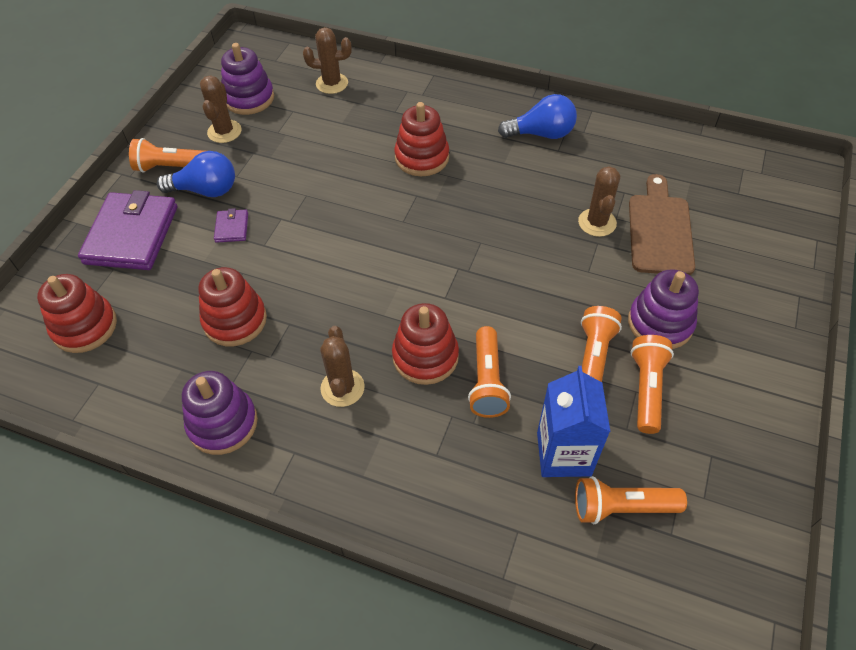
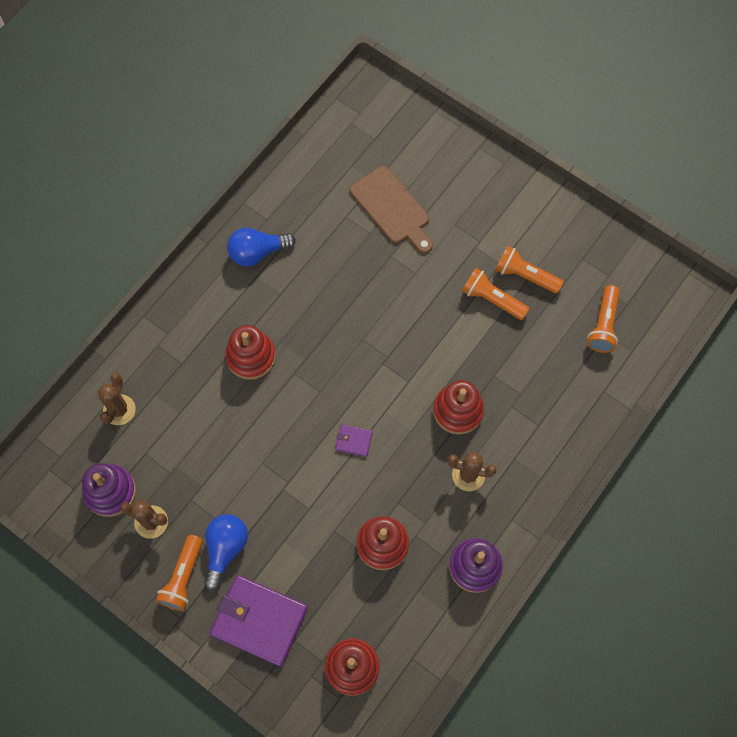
camera: 75 degrees left, 15 degrees up
(232, 228) = (280, 532): purple wallet -> purple wallet (354, 441)
(487, 381) = (490, 374): orange flashlight -> none
(541, 134) = (257, 252): blue light bulb -> blue light bulb turned 120 degrees counterclockwise
(563, 454) = (558, 345): blue carton -> none
(597, 222) = (370, 248): brown cactus -> none
(659, 230) = (392, 208): brown cutting board -> brown cutting board turned 150 degrees counterclockwise
(660, 323) = (475, 245): purple stacking toy -> none

